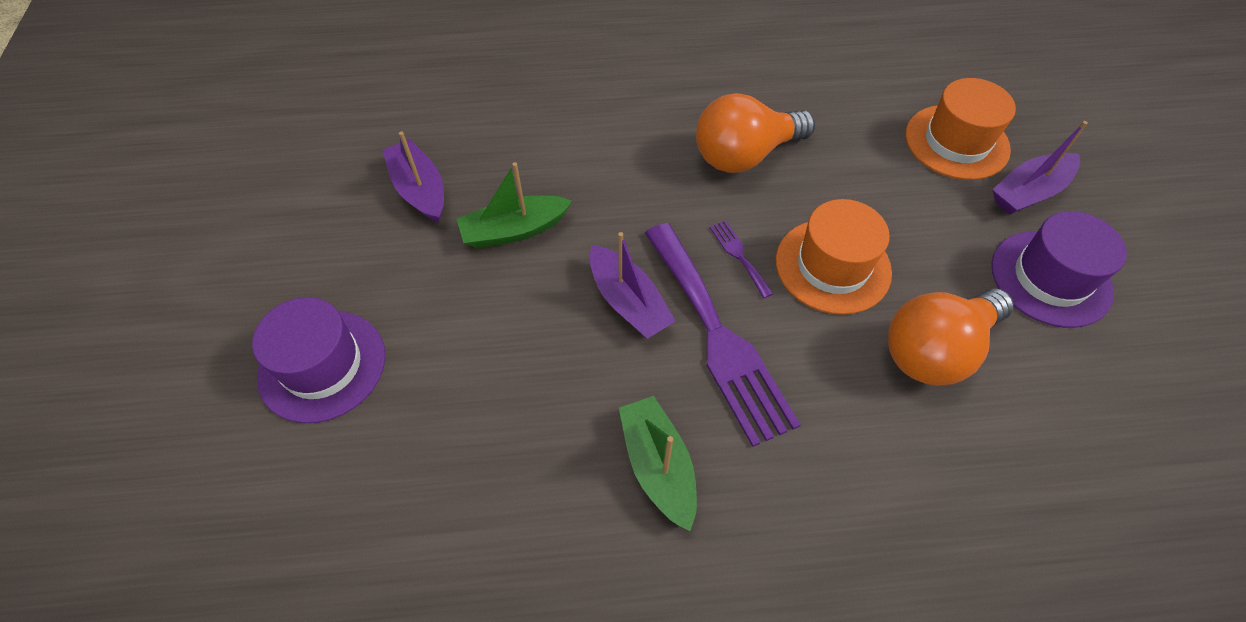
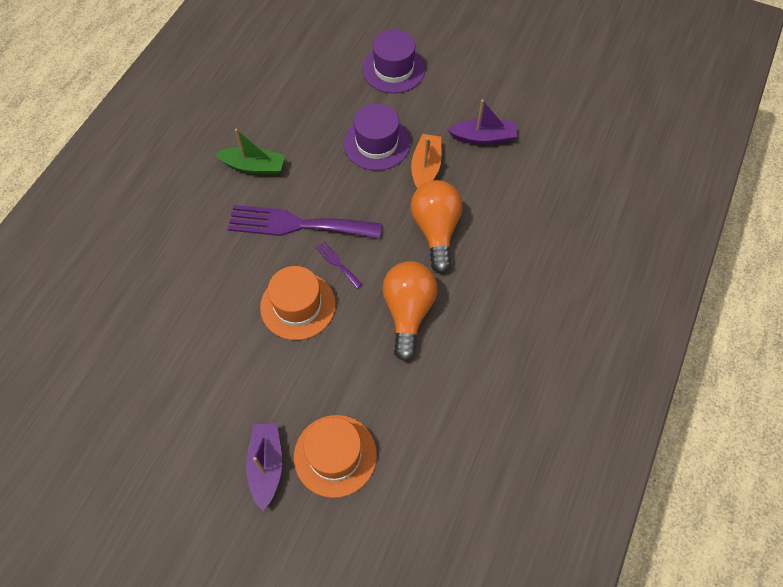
camera: 120 degrees right, 5 degrees up
(514, 230) = (426, 168): green boat -> orange boat
(628, 302) = (345, 197): purple boat -> none
(739, 255) = (337, 263): purple fork -> purple fork turned 135 degrees counterclockwise
(935, 350) = (215, 319): orange light bulb -> orange light bulb (436, 230)
(1050, 278) = (206, 419): purple hat -> purple hat (377, 143)

